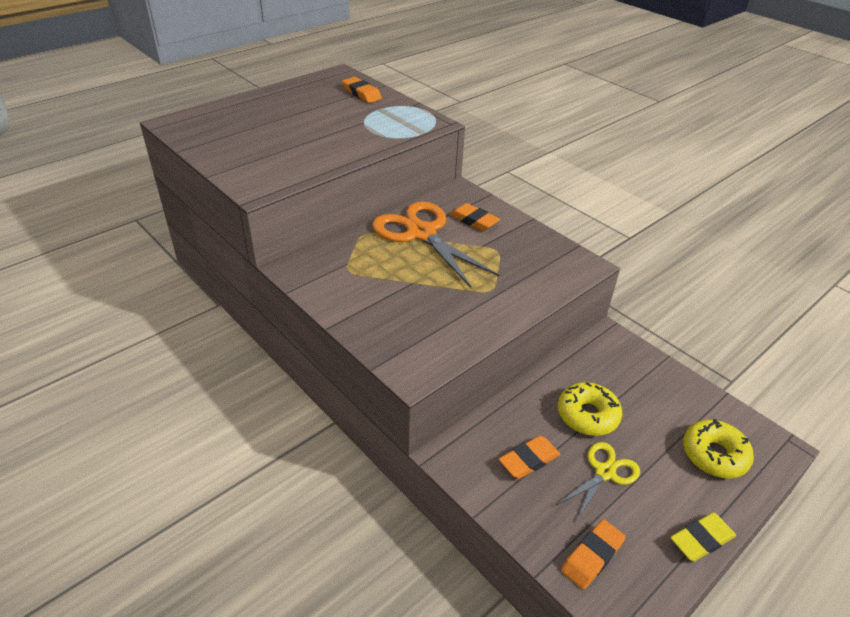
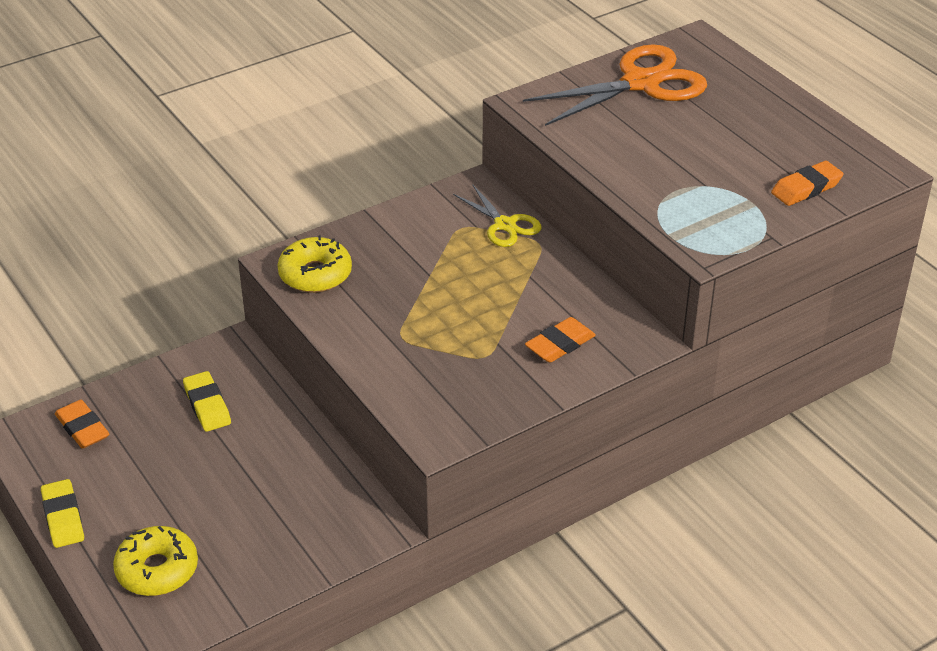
camera: 100 degrees right, 0 degrees up
(421, 233) = (534, 292): orange scissors -> orange scissors (641, 83)
(529, 460) = (207, 405): orange eraser -> yellow eraser
(587, 415) = (252, 469): yellow donut -> yellow donut (315, 274)
(605, 472) = (170, 463): yellow scissors -> yellow scissors (505, 225)

